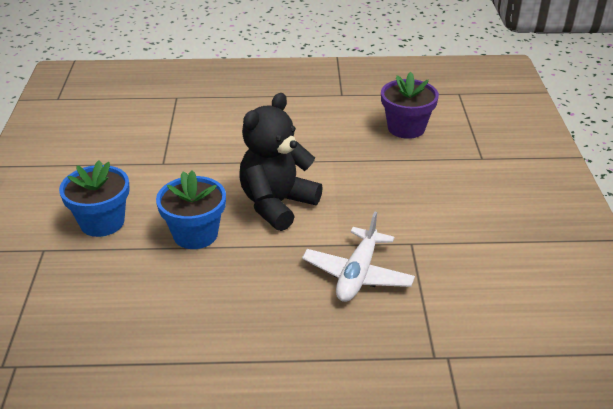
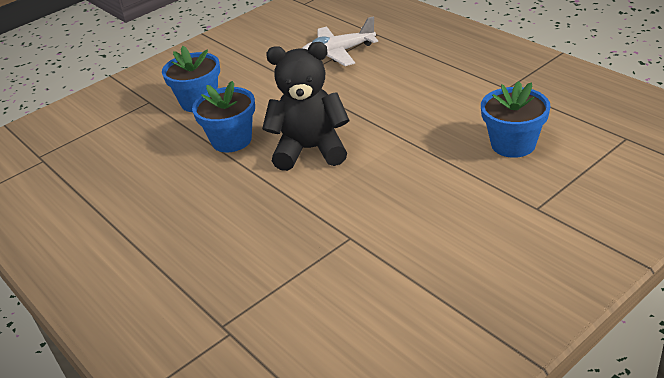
camera: 55 degrees right, 0 degrees up
(357, 274) = (275, 233): white plane -> white plane (338, 53)
(406, 128) = (513, 144): purple flower pot -> blue flower pot

